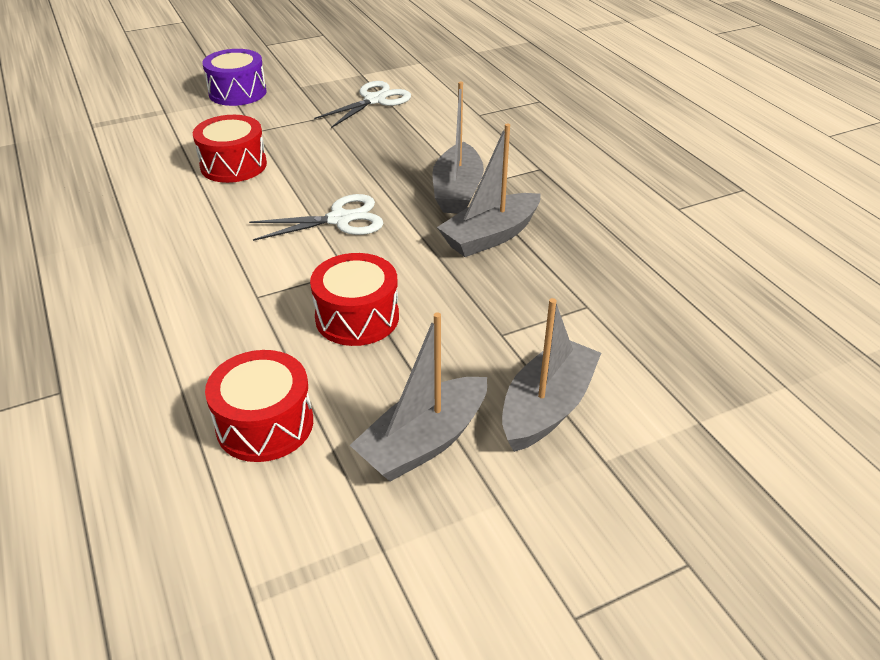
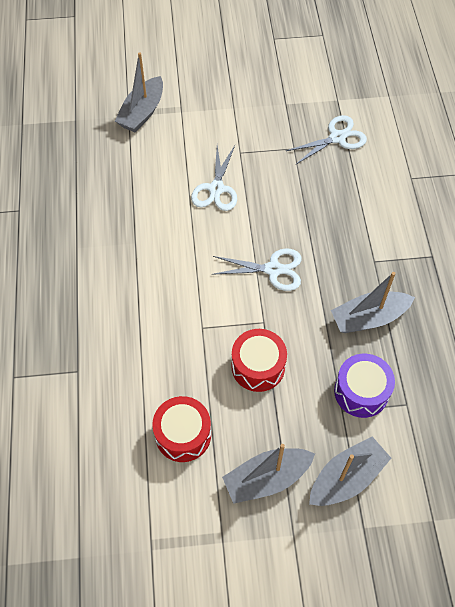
camera: 20 degrees right, 20 degrees up
(233, 165) = (216, 189): red drum -> white scissors
(237, 93) = (238, 100): purple drum -> purple drum (361, 391)
(457, 191) = (362, 264): grey boat -> grey boat (142, 112)

